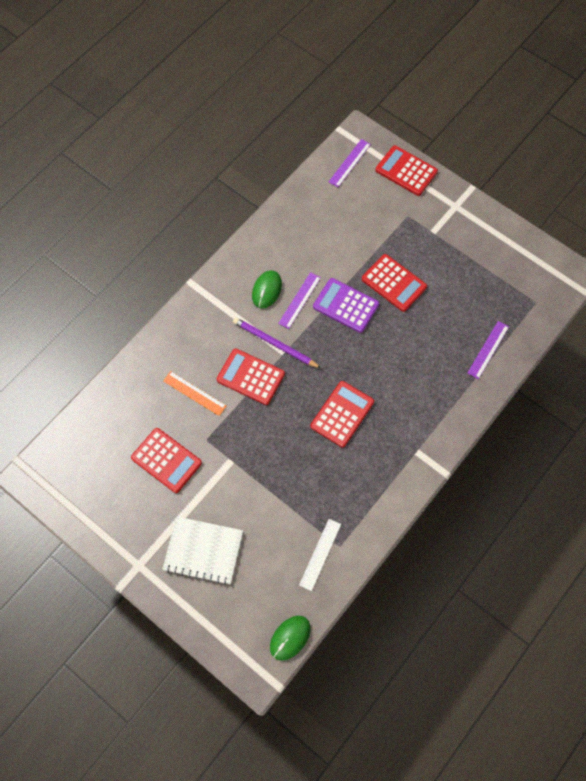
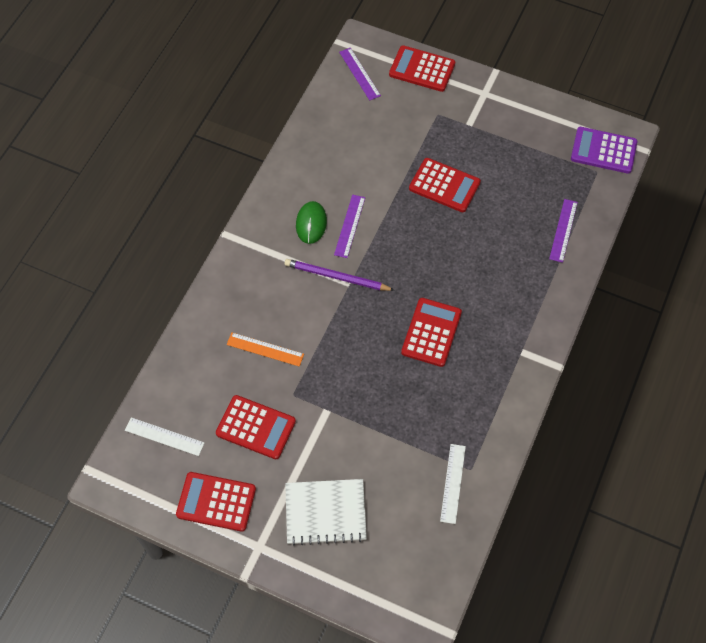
camera: 15 degrees left, 5 degrees down
(88, 448) = (164, 436): none -> white ruler
(250, 377) = (321, 317): red calculator -> red calculator (216, 502)
(290, 638) = (447, 579): green mouse -> none
(346, 305) = (400, 220): purple calculator -> purple calculator (603, 150)
(349, 163) = (359, 74): purple ruler -> purple ruler turned 45 degrees counterclockwise

